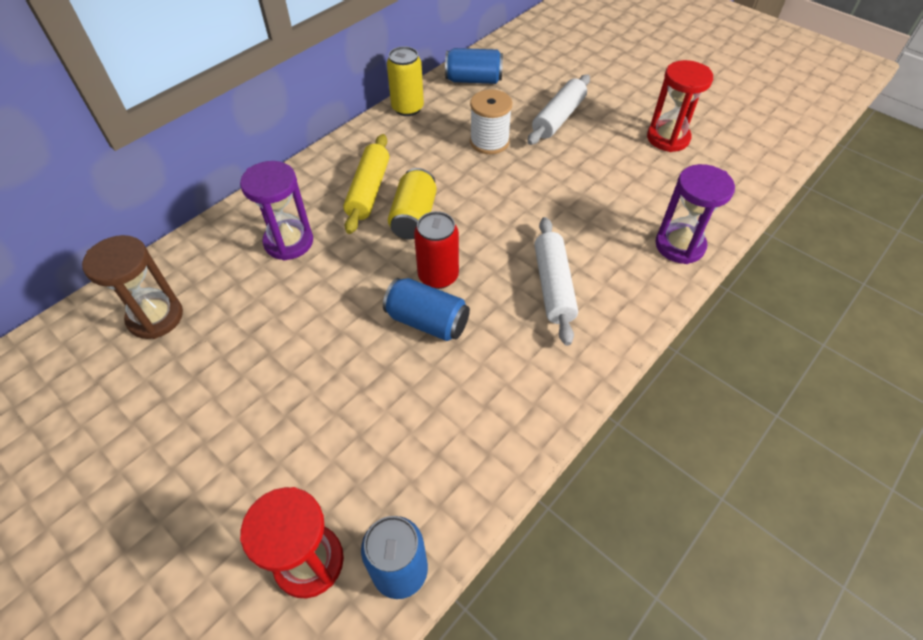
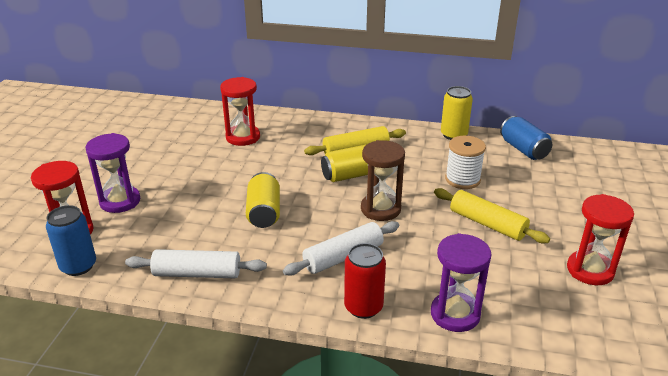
camera: 60 degrees right, 20 degrees down
(155, 317) = (196, 125): brown hourglass -> brown hourglass (380, 209)
(241, 278) = (243, 137): none -> red hourglass
(289, 242) = (284, 140): purple hourglass -> purple hourglass (120, 201)
(427, 321) = (264, 212): blue can -> yellow can
(438, 276) = (306, 203): red can -> red can (363, 307)
(558, 118) = (534, 202): white rolling pin -> white rolling pin (197, 273)
(569, 162) = (487, 224): none -> yellow rolling pin

